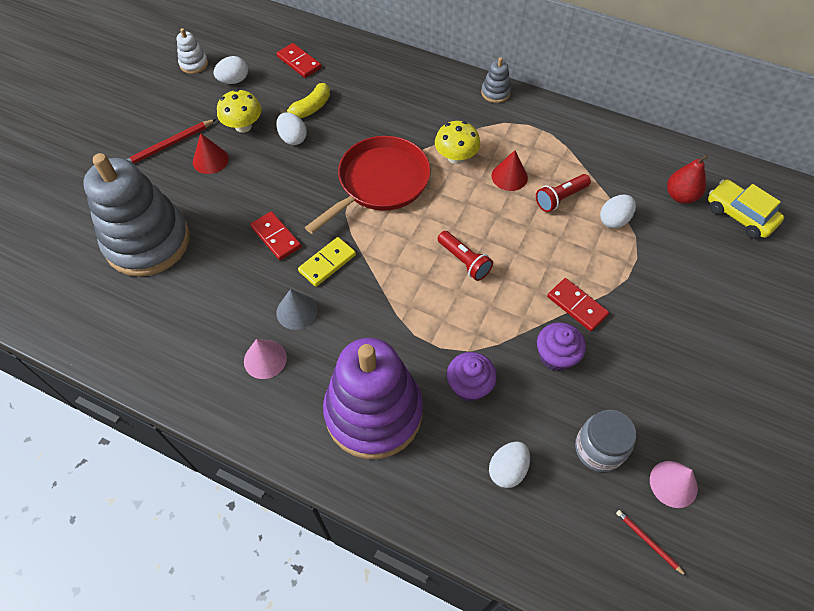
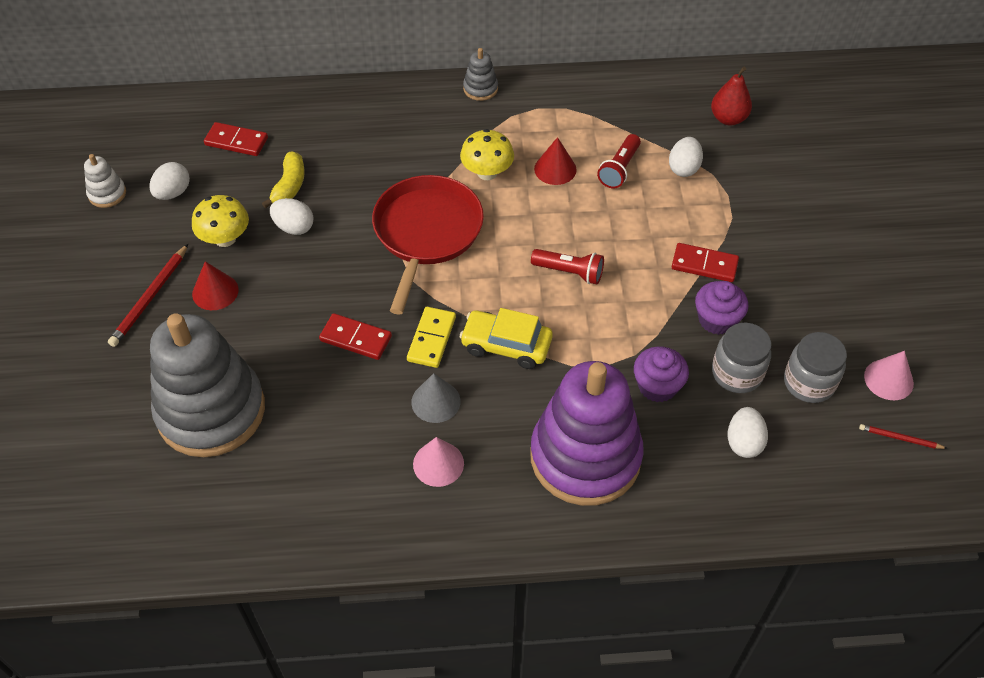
camera: 30 degrees left, 5 degrees down
(542, 409) = (737, 373): none -> grey jar
(739, 215) = (791, 114): yellow car -> yellow car (506, 345)

